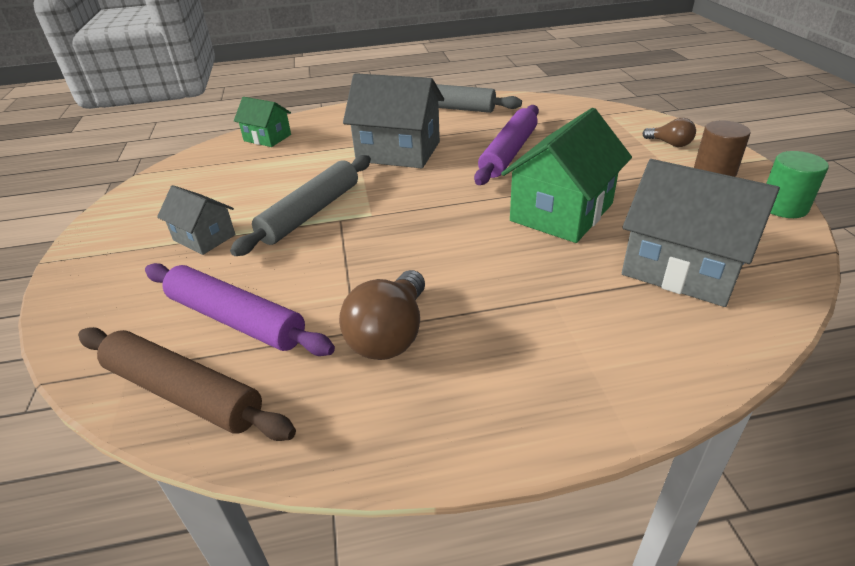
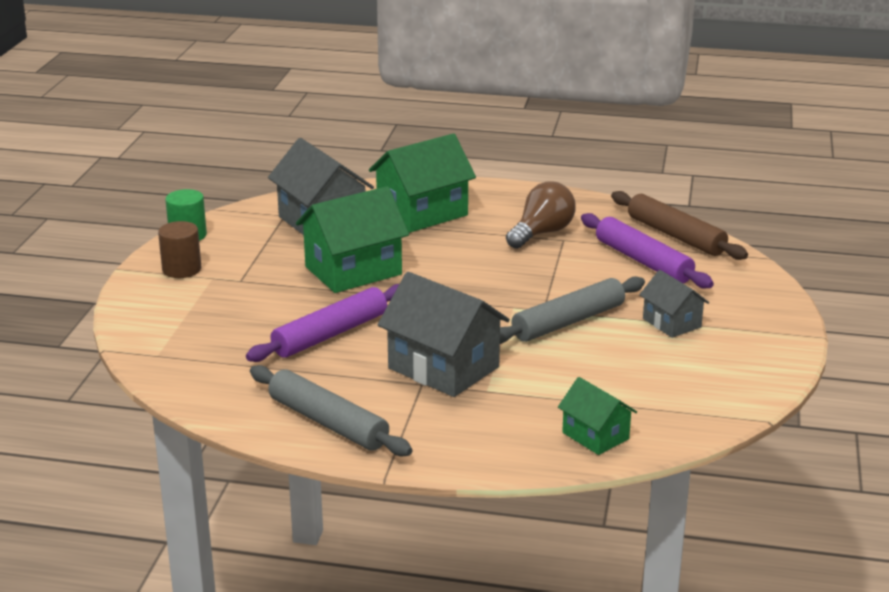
camera: 160 degrees left, 10 degrees down
(582, 325) = (422, 213): none -> green house
(670, 144) = (166, 302): brown light bulb -> none

